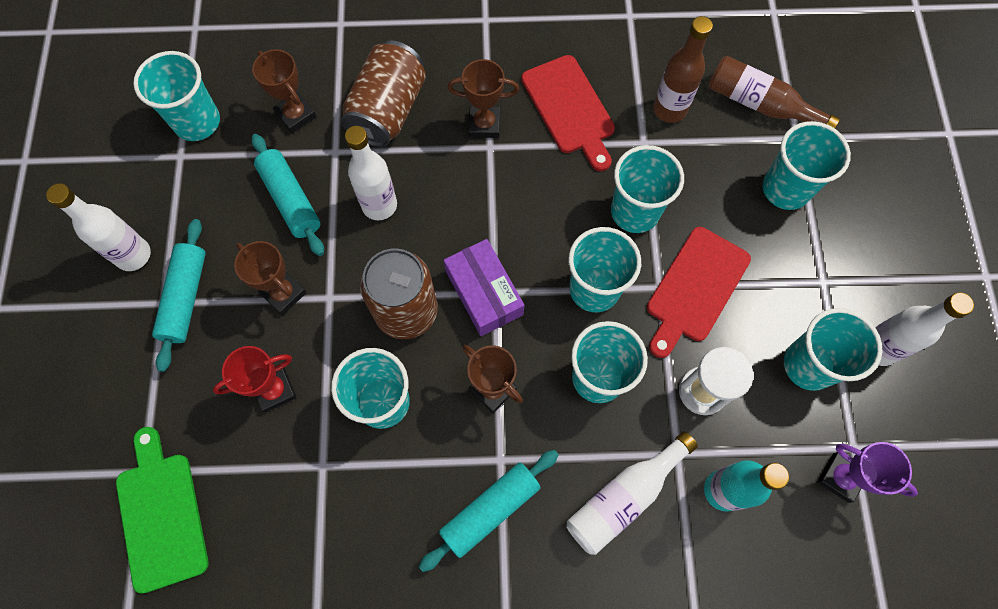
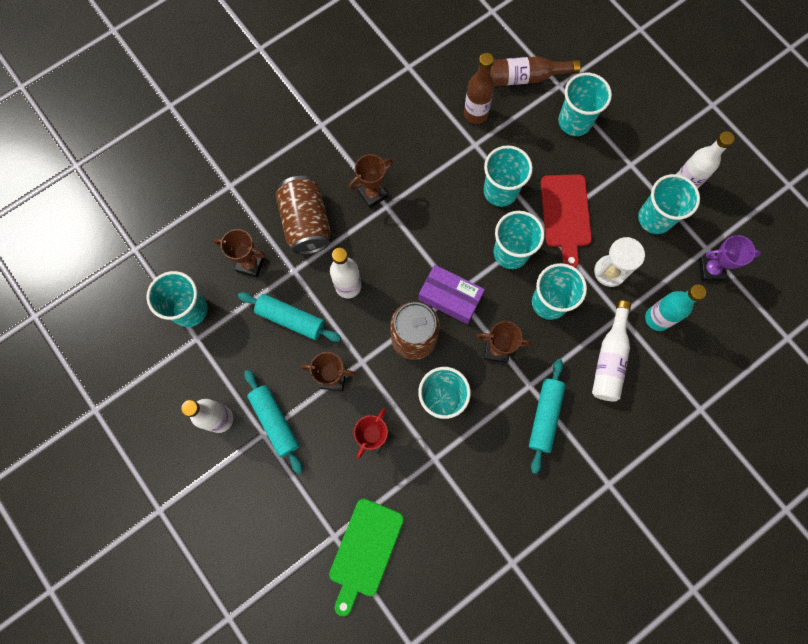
camera: 35 degrees left, 5 degrees up
(161, 514) = (365, 551): green cutting board -> green cutting board turned 105 degrees counterclockwise
(570, 109) = (417, 151): red cutting board -> none

